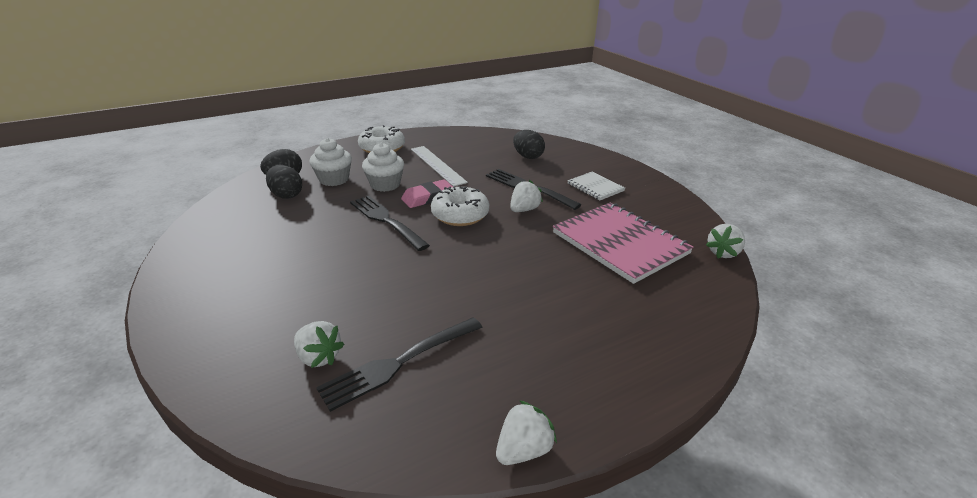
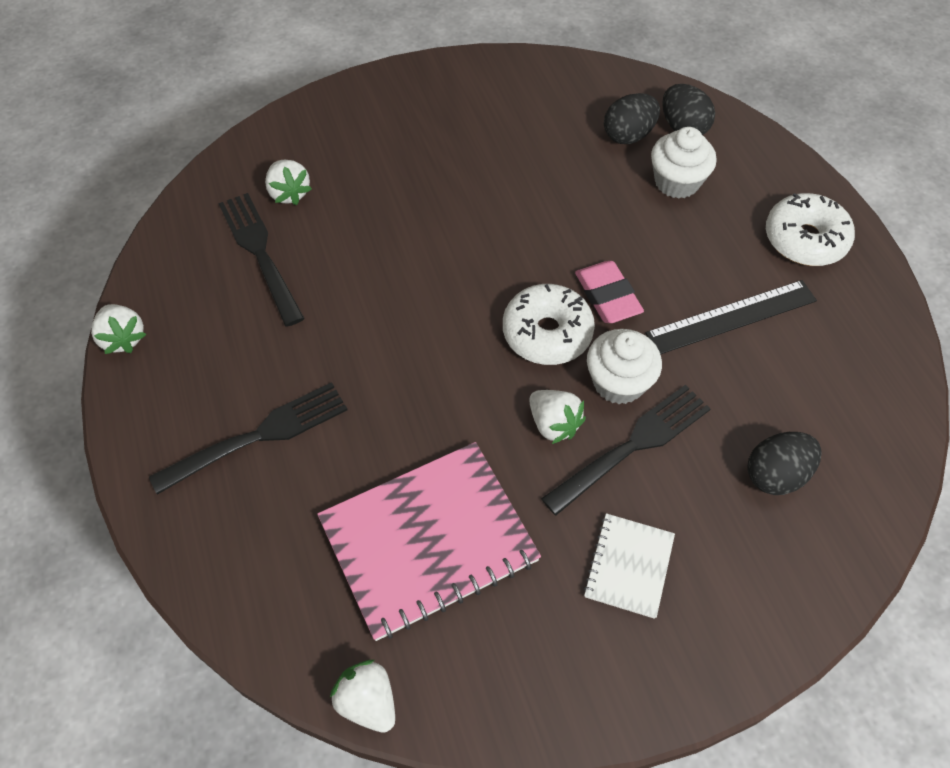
camera: 100 degrees right, 25 degrees up
(319, 357) = (289, 193): white strawberry -> white strawberry turned 75 degrees counterclockwise
(385, 185) = (655, 243): white cupcake -> white cupcake (618, 382)
(387, 221) = (541, 245): black fork -> black fork (257, 437)
(437, 165) = (731, 317): white ruler -> black ruler
(595, 187) = (629, 566): white notebook -> white notebook turned 45 degrees counterclockwise

